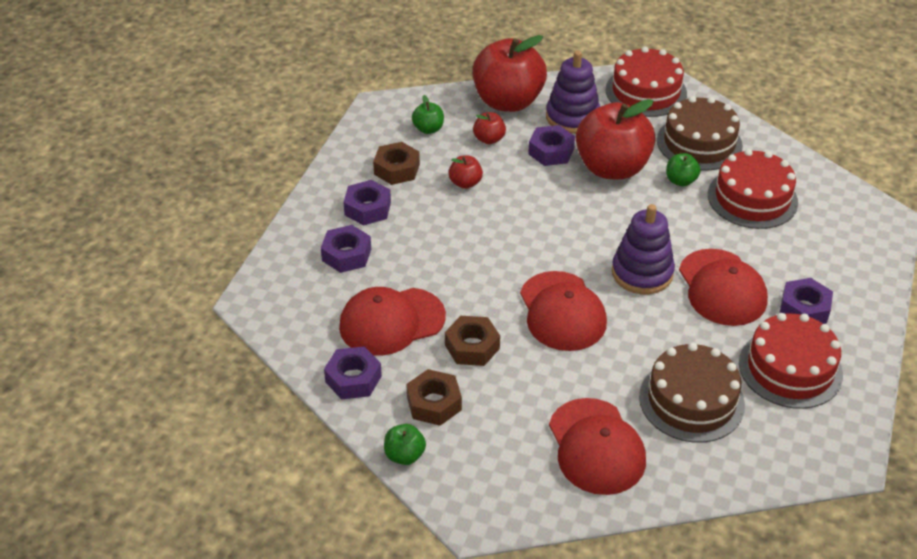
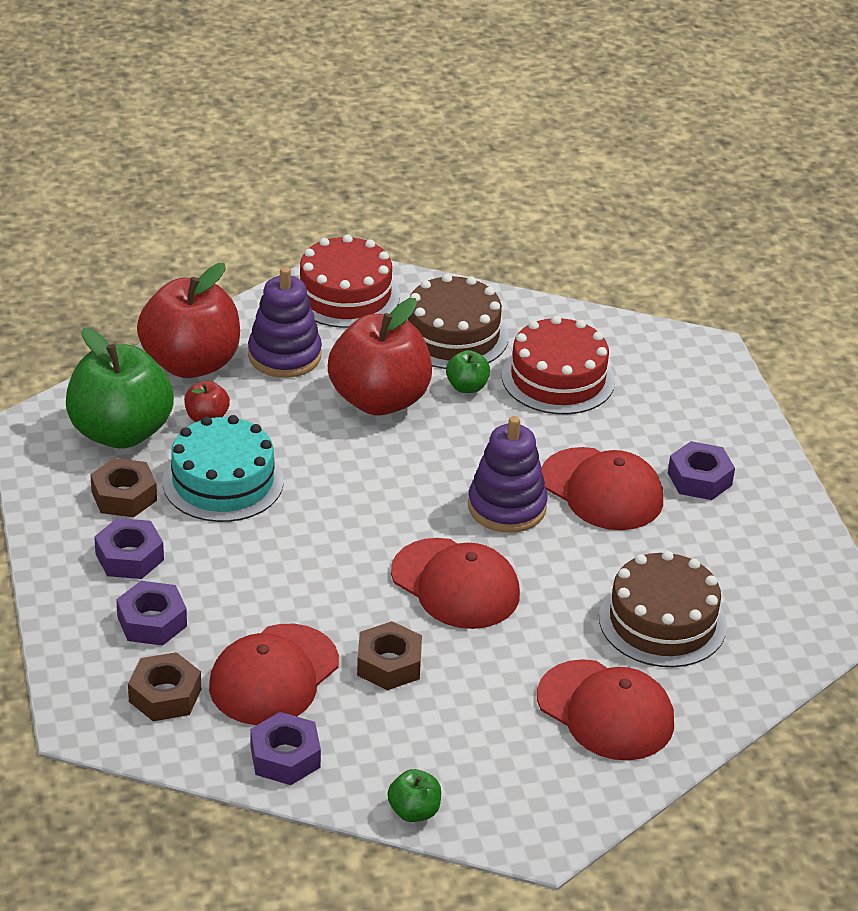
camera: 35 degrees left, 5 degrees down
(428, 129) = (121, 432): green apple -> green apple, size x2.32
(434, 403) = (399, 743): brown nut -> brown nut (165, 695)
(465, 183) = (223, 481): red apple -> turquoise cake
(551, 151) = (293, 406): purple nut -> none
(790, 368) = (732, 547): red cake -> none

